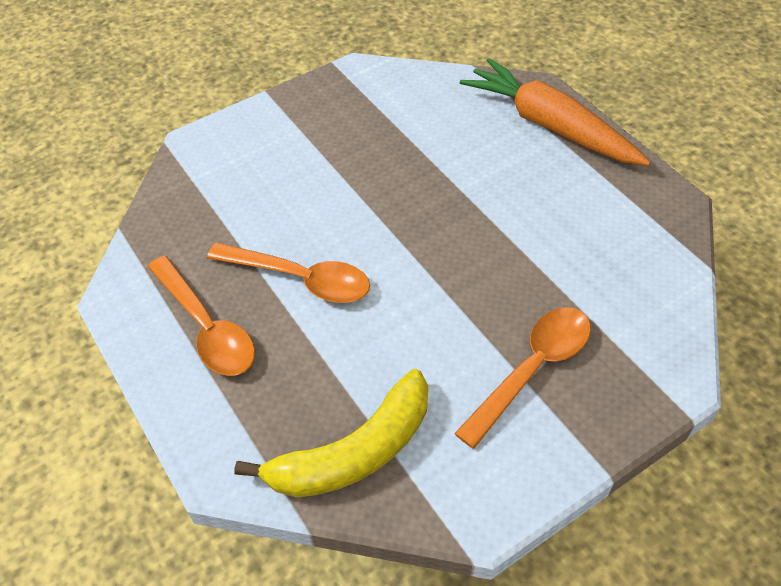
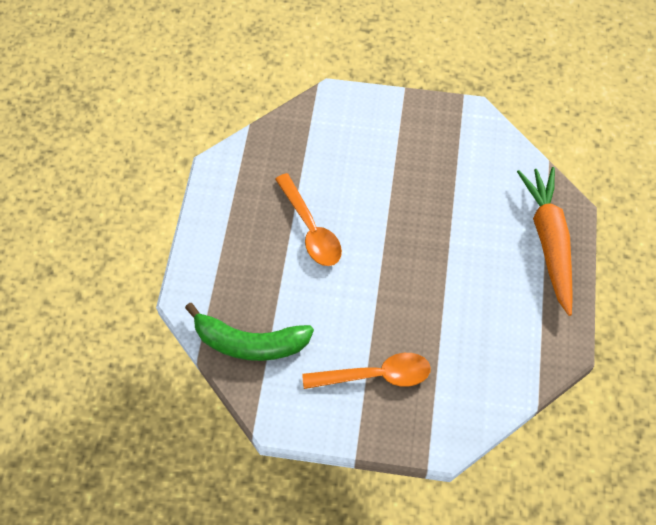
camera: 40 degrees right, 10 degrees up
(206, 327) = (242, 219): orange spoon -> none
(354, 452) = (250, 342): yellow banana -> green banana

